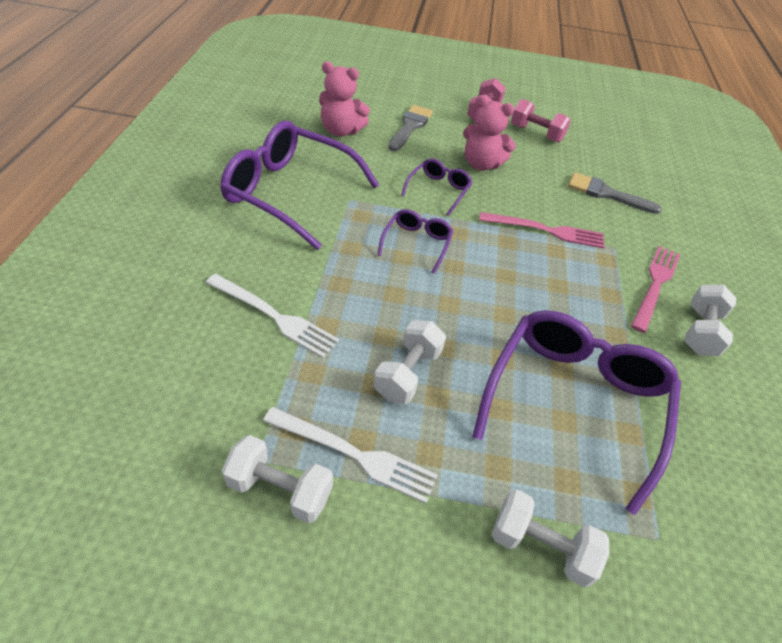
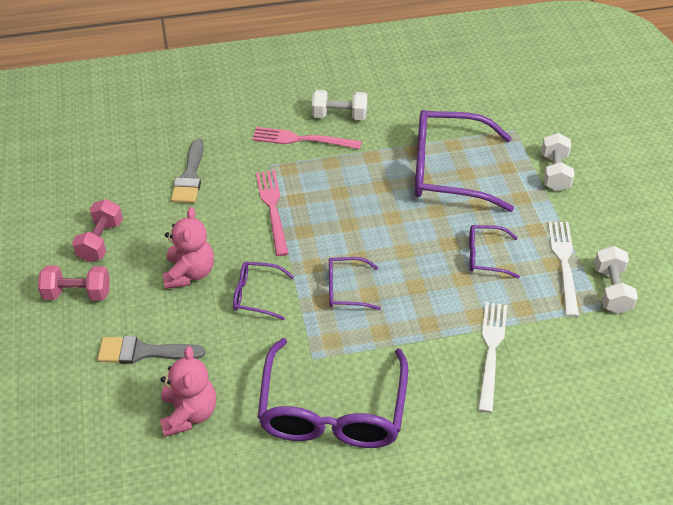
camera: 105 degrees left, 0 degrees up
(407, 373) = (485, 256): white dumbbell -> purple glasses

